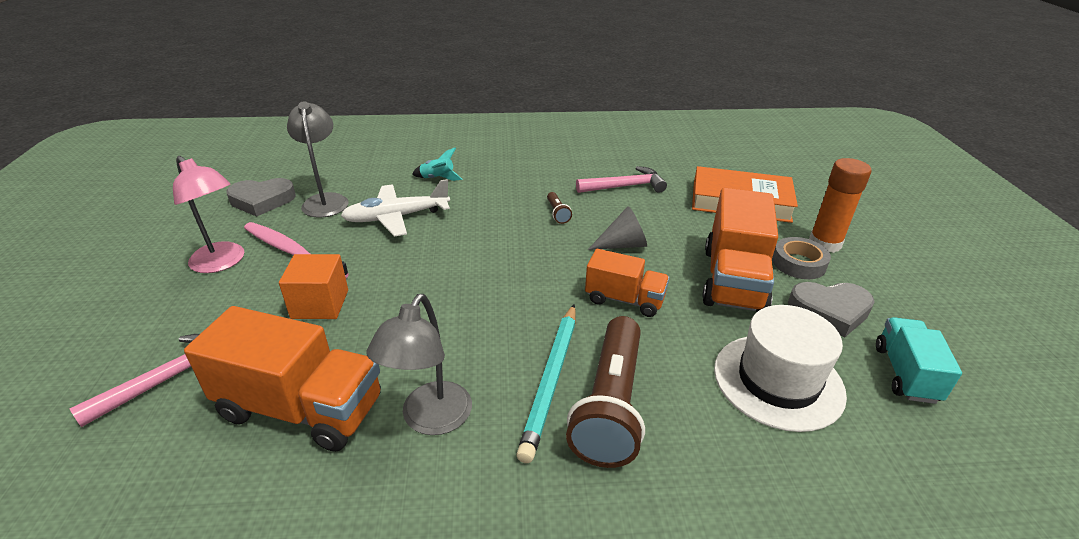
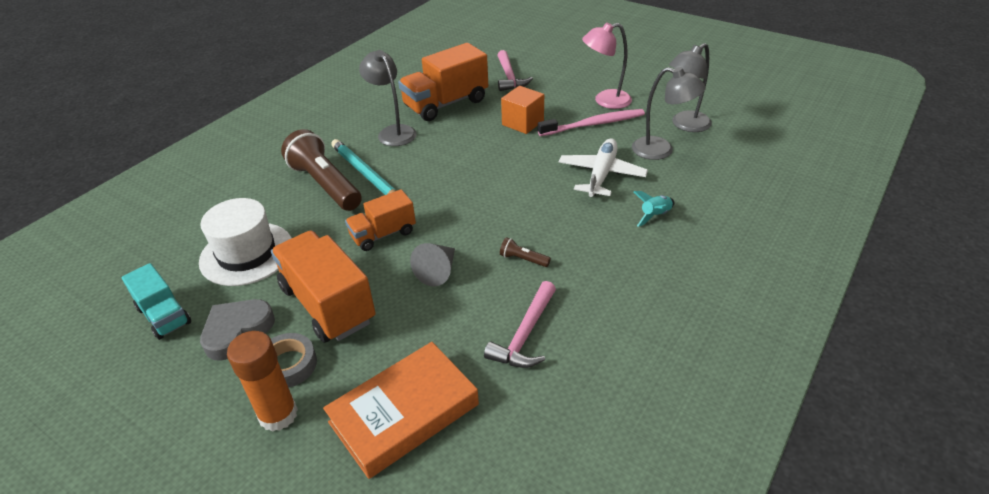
camera: 130 degrees right, 5 degrees up
(262, 200) = (685, 125): grey heart -> grey lamp

